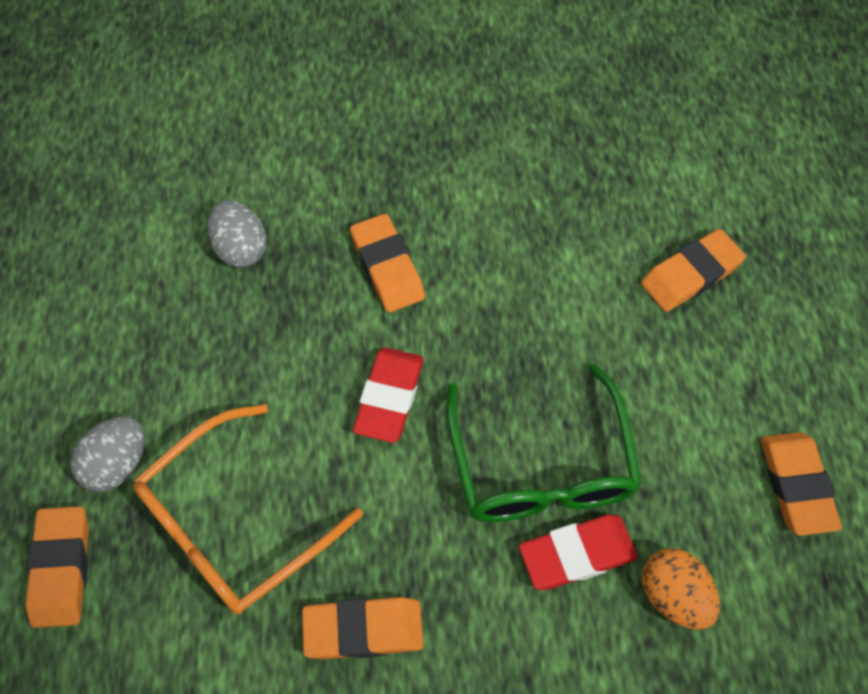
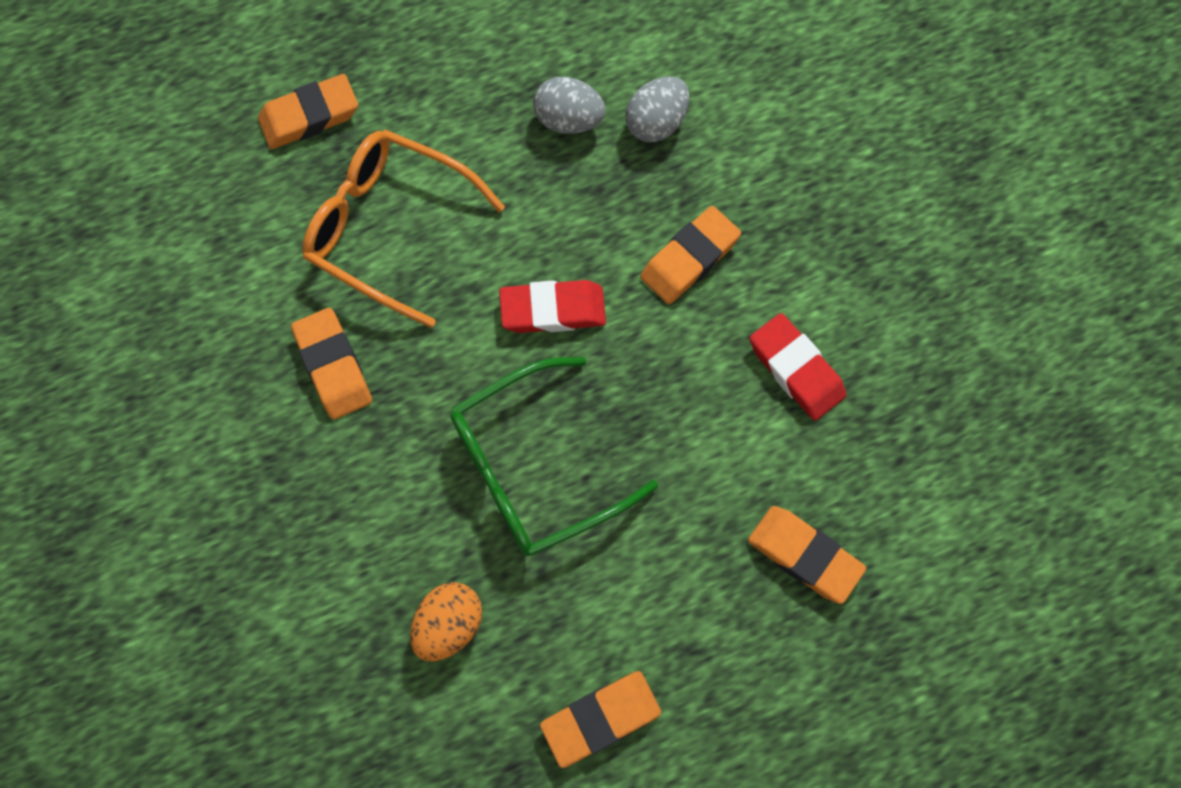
camera: 70 degrees right, 10 degrees up
(117, 464) = (410, 116): grey egg -> grey egg (569, 120)
(577, 554) = (459, 525): red eraser -> red eraser (795, 369)

